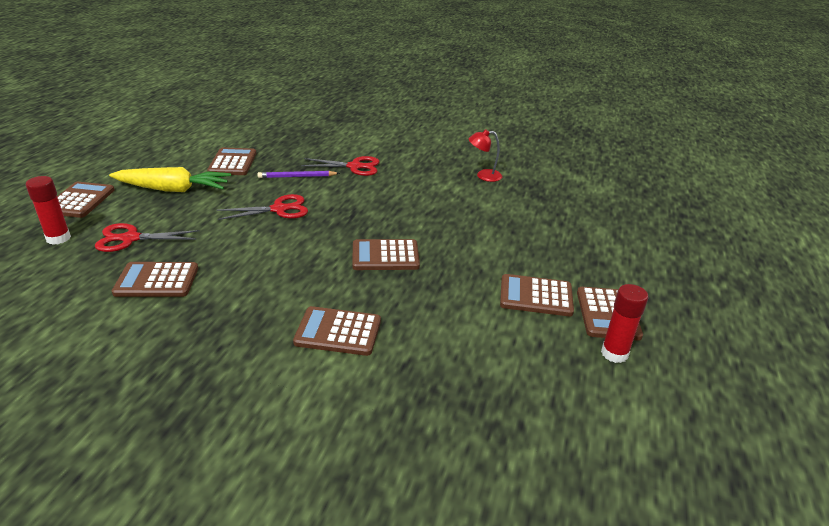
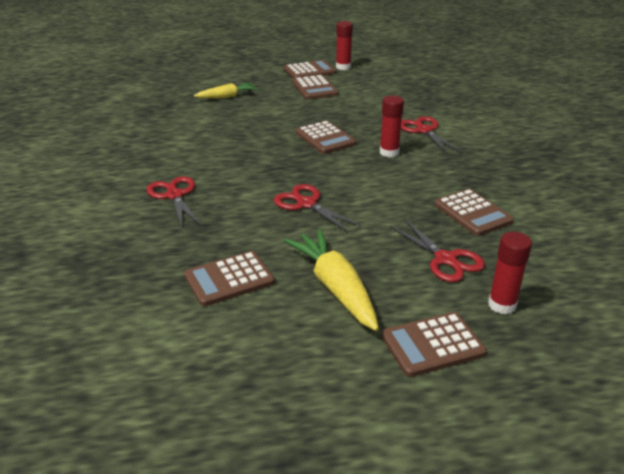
camera: 115 degrees left, 0 degrees up
(297, 176) = (228, 220): purple pencil -> none
(314, 282) = (389, 152): none -> red glue stick
(338, 332) = (424, 131): brown calculator -> red scissors
(483, 176) = (144, 130): red lamp -> none
(542, 230) = (227, 97): none -> yellow carrot

